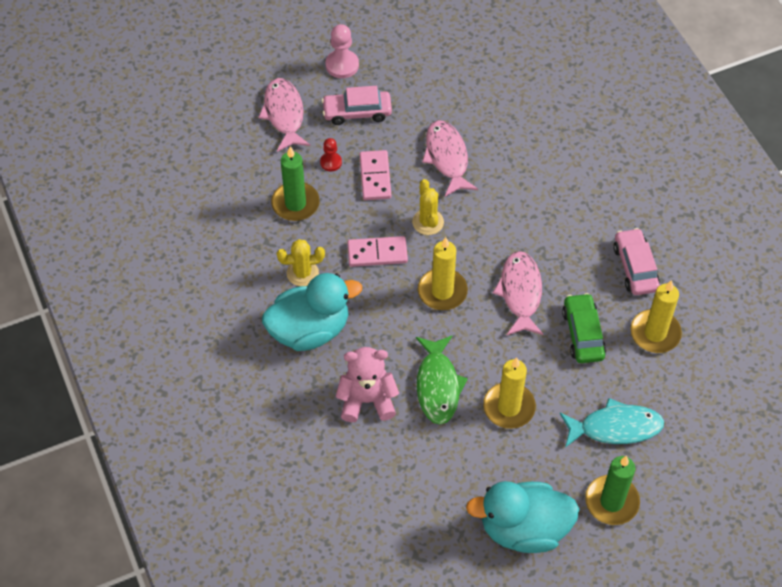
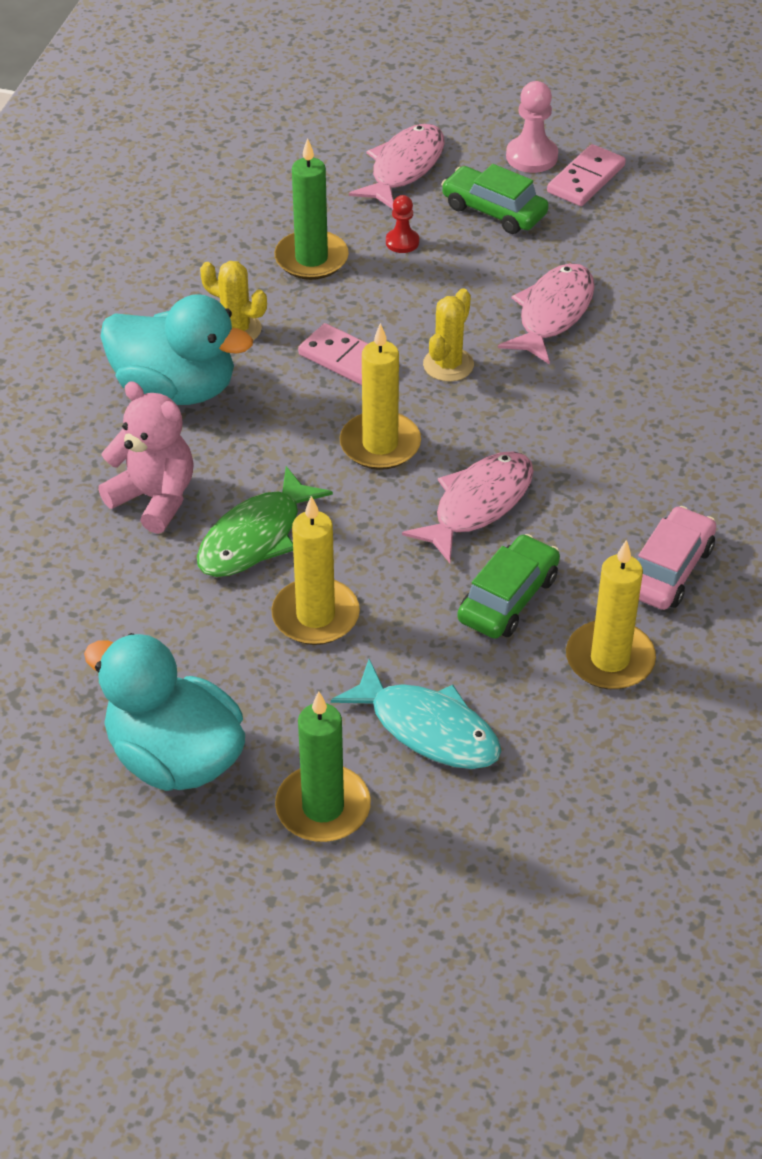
camera: 40 degrees right, 10 degrees down
(357, 112) = (494, 210): pink car -> green car
(375, 177) = (438, 285): pink domino -> pink domino (586, 179)

